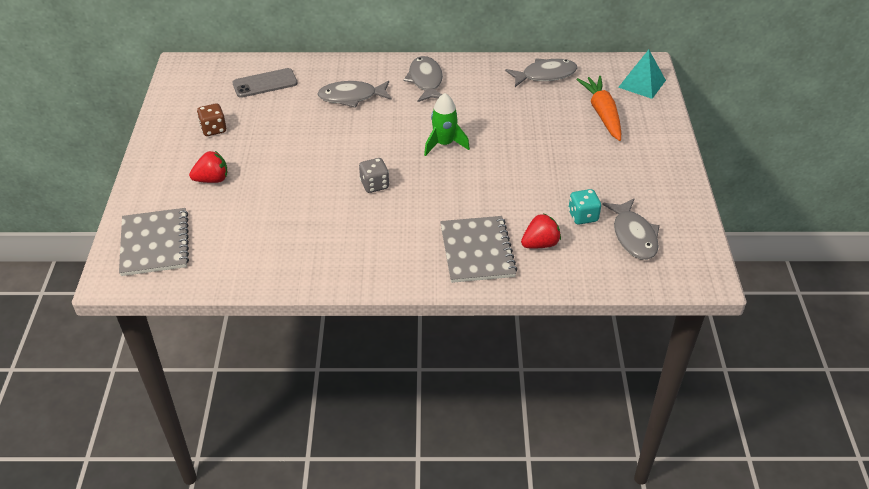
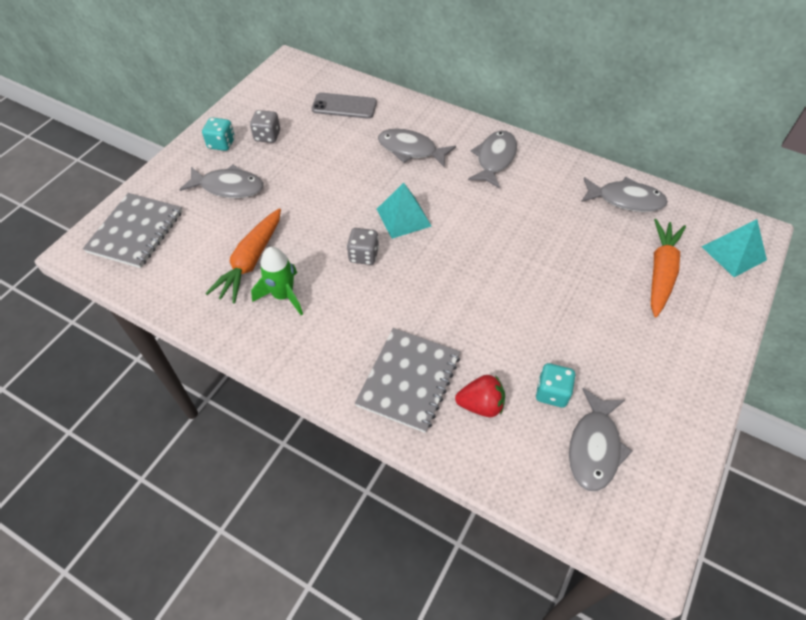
camera: 30 degrees right, 10 degrees up
(174, 149) = (221, 144): none -> turquoise dice
(212, 179) = (228, 187): red strawberry -> grey fish
(213, 129) = (267, 136): brown dice -> grey dice
(282, 224) = (251, 261): none -> orange carrot
(385, 147) = (403, 217): none -> turquoise pyramid
(444, 144) = (463, 238): green rocket -> green rocket (283, 295)

